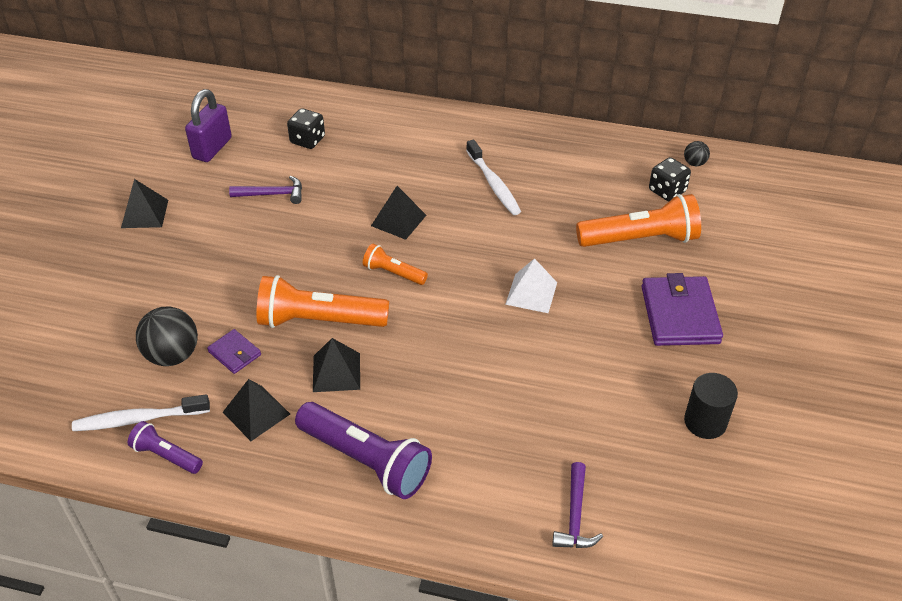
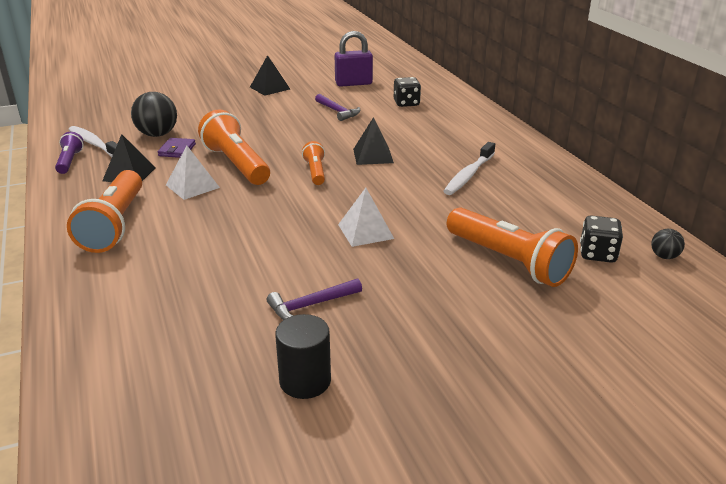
camera: 55 degrees right, 15 degrees down
(336, 372) = (192, 186): black pyramid -> white pyramid
(365, 460) = (115, 225): purple flashlight -> orange flashlight
(575, 516) = (120, 339): purple hammer -> purple hammer (311, 305)
(680, 315) = (437, 316): purple wallet -> none

